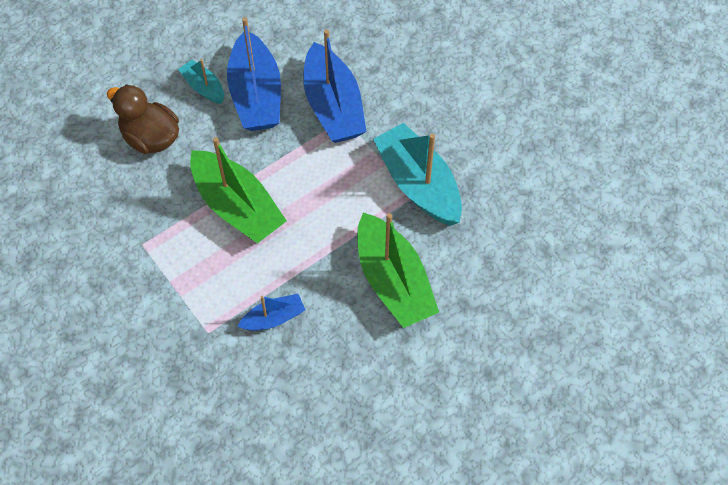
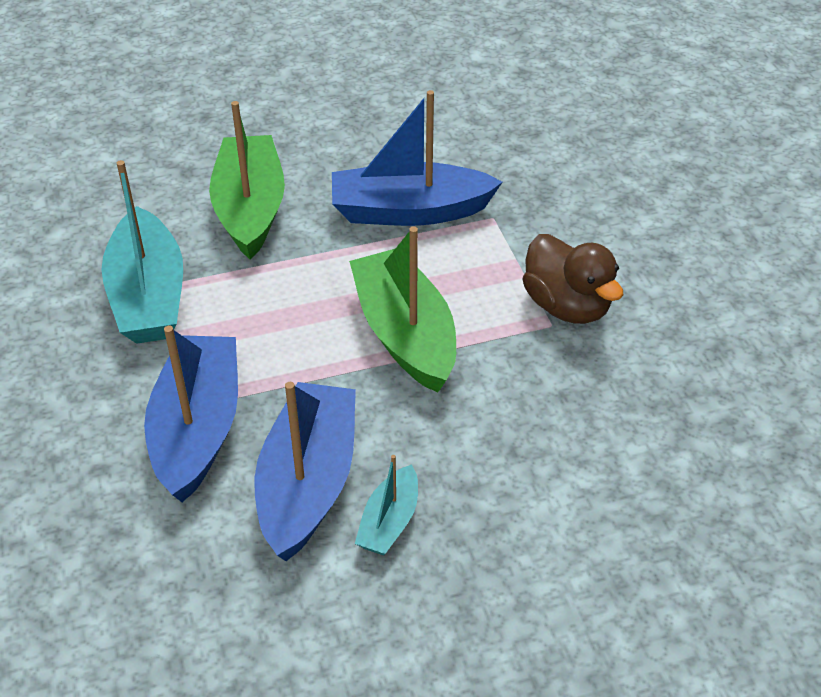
camera: 160 degrees left, 15 degrees down
(151, 138) = (503, 463): brown duck -> brown duck (567, 306)
(203, 87) = (389, 522): turquoise boat -> turquoise boat turned 45 degrees clockwise
(274, 318) = (409, 211): blue boat -> blue boat, size x1.96

